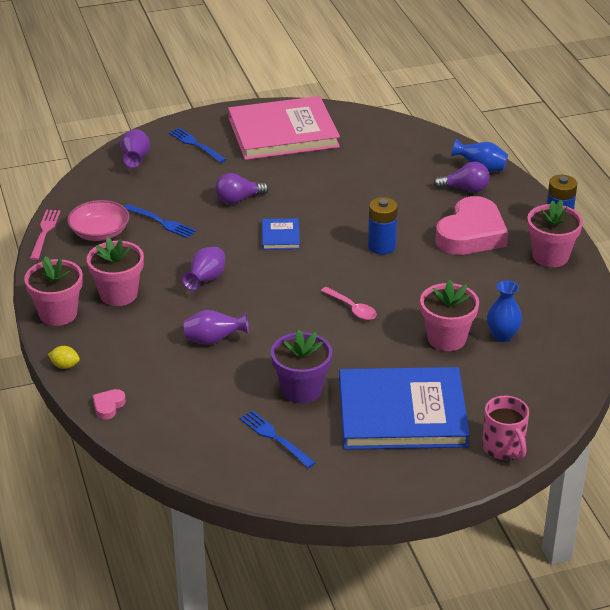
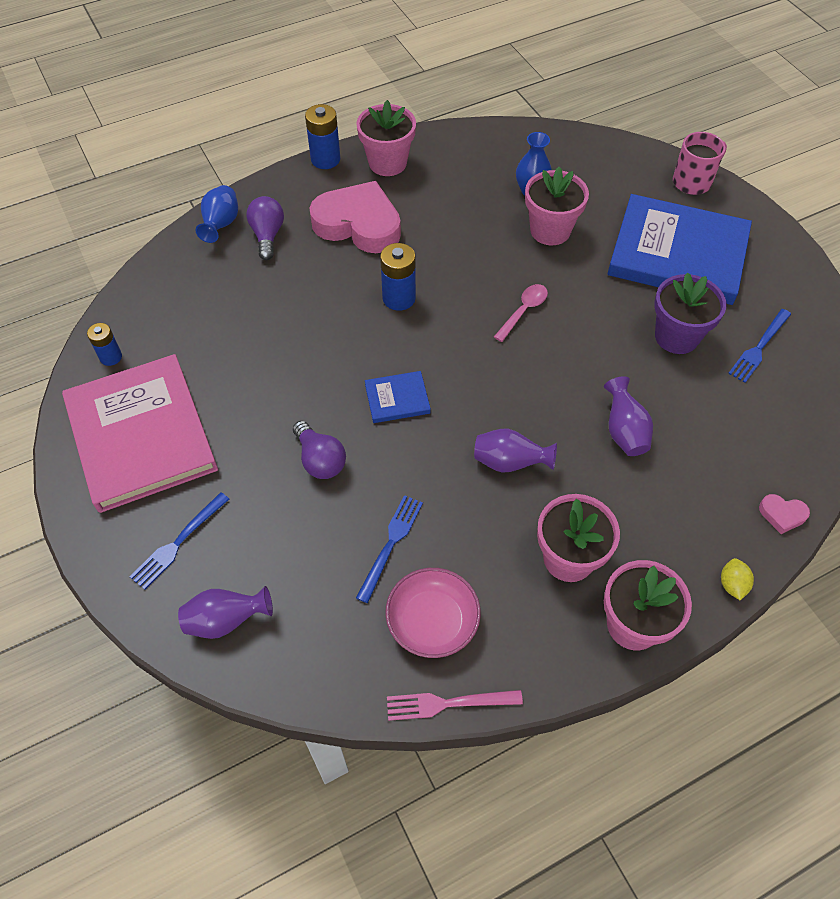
camera: 100 degrees left, 20 degrees up
(354, 121) = (111, 357): none -> blue battery
(402, 413) = (678, 253): blue book -> blue book turned 60 degrees counterclockwise

